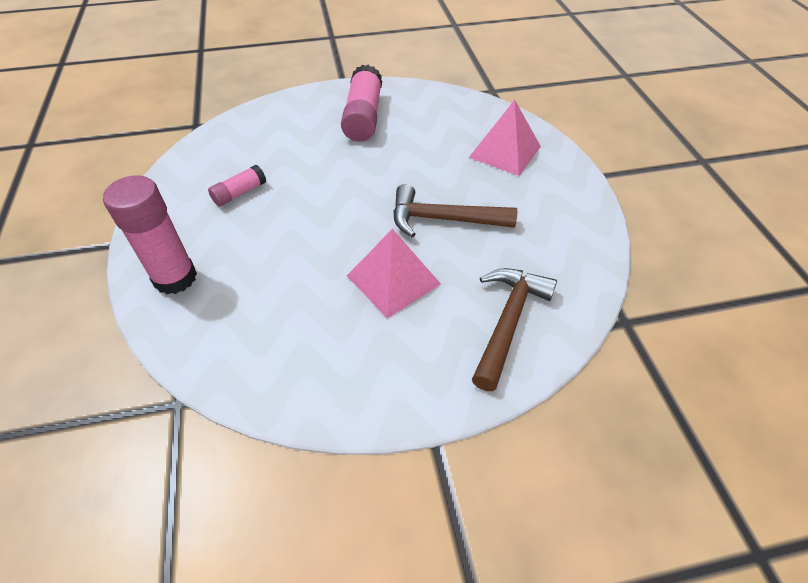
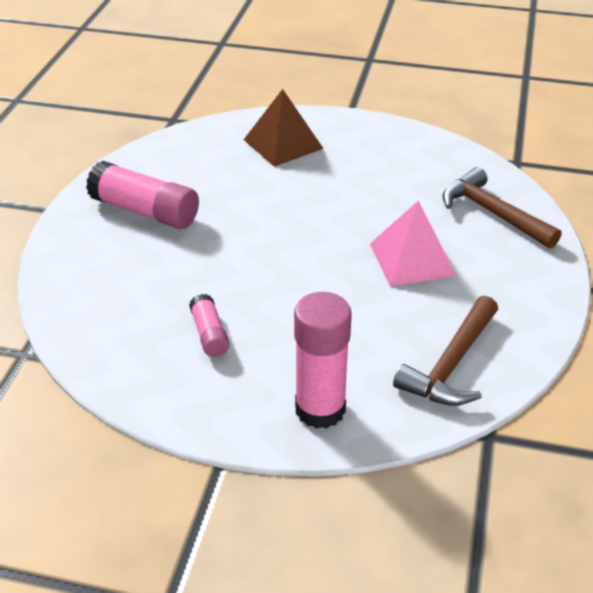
camera: 65 degrees left, 10 degrees down
(443, 219) = (352, 208): brown hammer -> brown hammer (451, 364)
(505, 152) = (283, 144): pink pyramid -> brown pyramid

